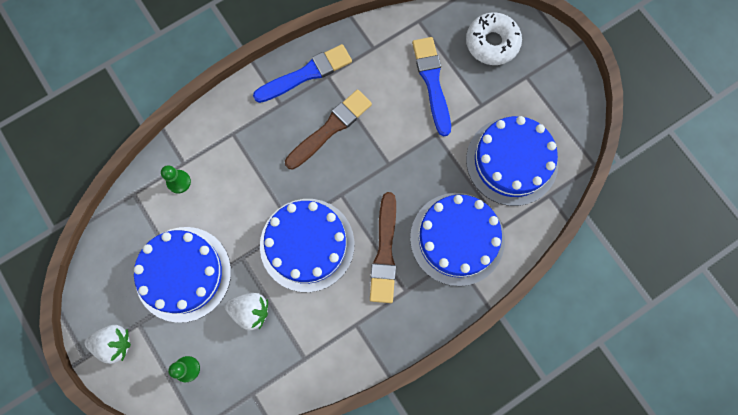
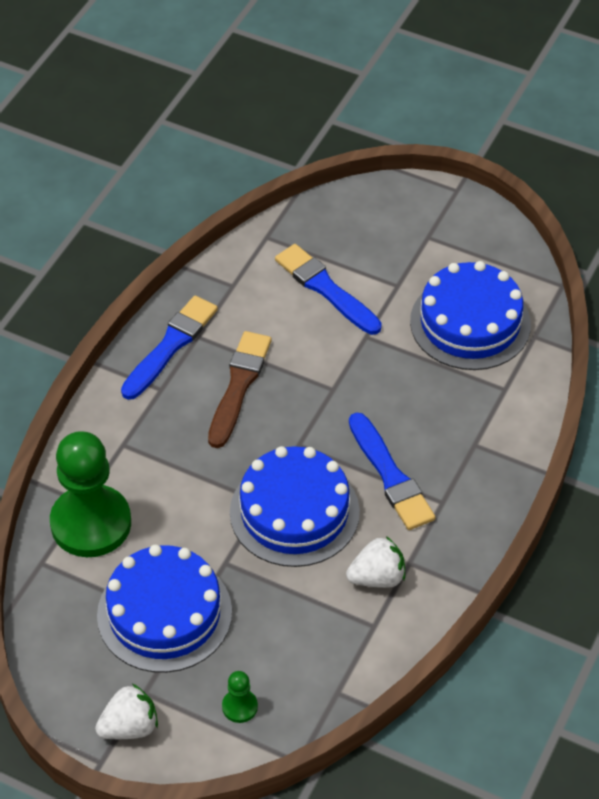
camera: 30 degrees left, 25 degrees down
(178, 182) = (91, 523): green pawn -> green pawn, size x2.42
(251, 311) = (275, 610): white strawberry -> white strawberry (377, 578)
(384, 252) = (390, 476): brown brush -> blue brush
(457, 238) = (463, 424): blue cake -> none
(492, 43) = (366, 222): white donut -> none

